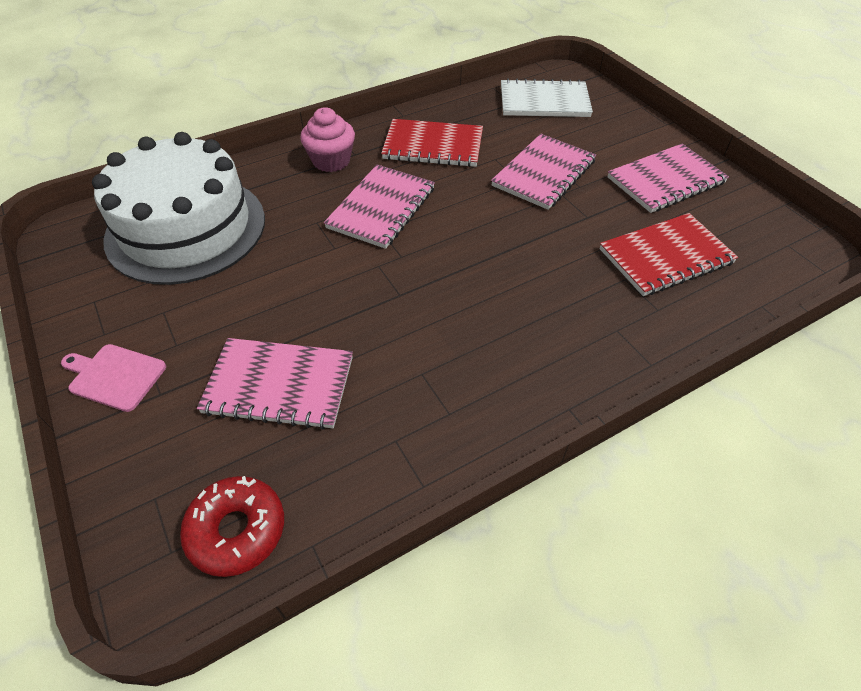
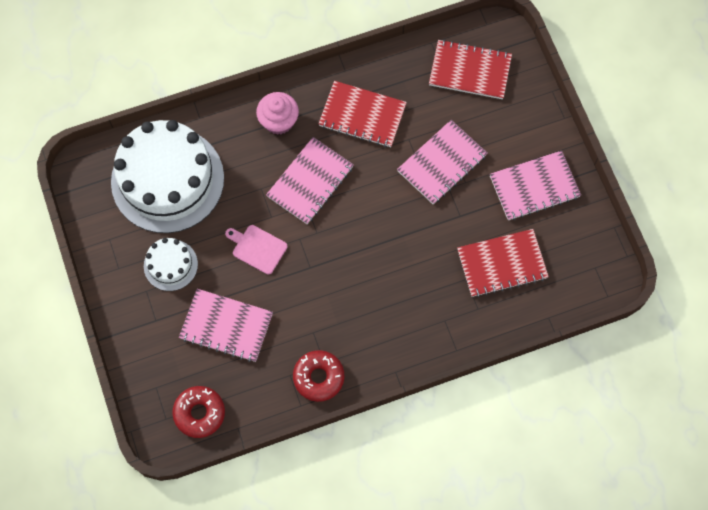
camera: 10 degrees right, 20 degrees up
(114, 376) = (128, 303): pink cutting board -> pink cutting board (257, 248)
(187, 319) = (170, 265): none -> white cake
(445, 436) = (318, 377): none -> red donut
(544, 102) = (470, 71): white notebook -> red notebook

